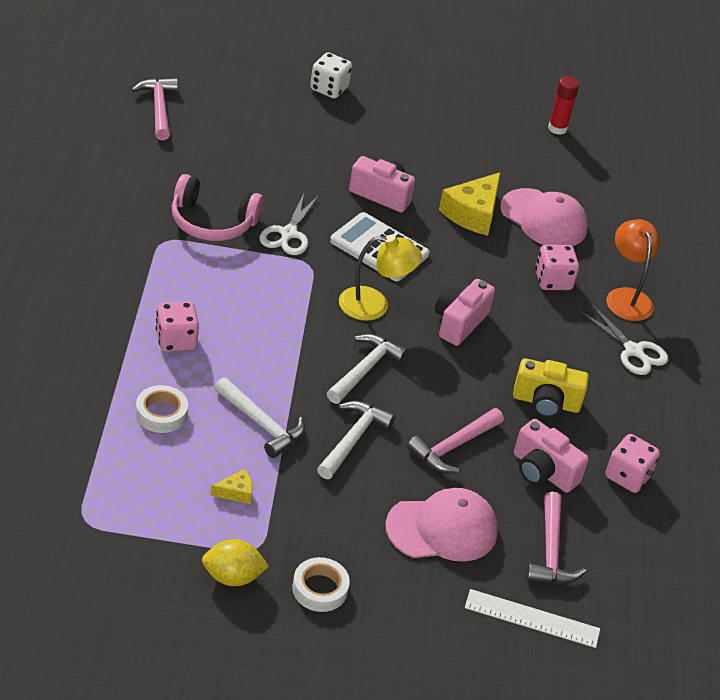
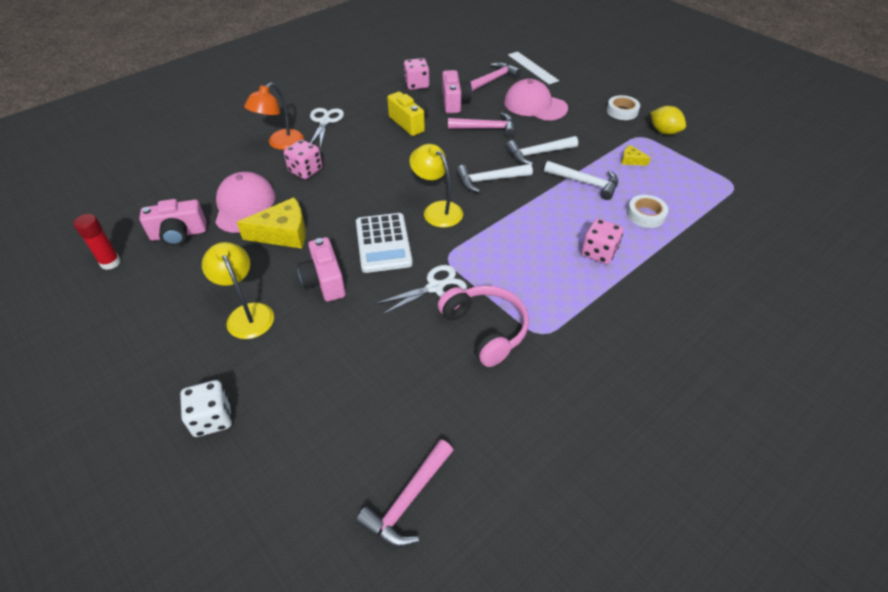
camera: 130 degrees left, 5 degrees up
(261, 424) = (585, 183): white hammer -> white hammer turned 120 degrees clockwise
(402, 147) = (247, 313): none -> yellow lamp
(459, 323) = (398, 176): pink camera -> pink camera (179, 234)

